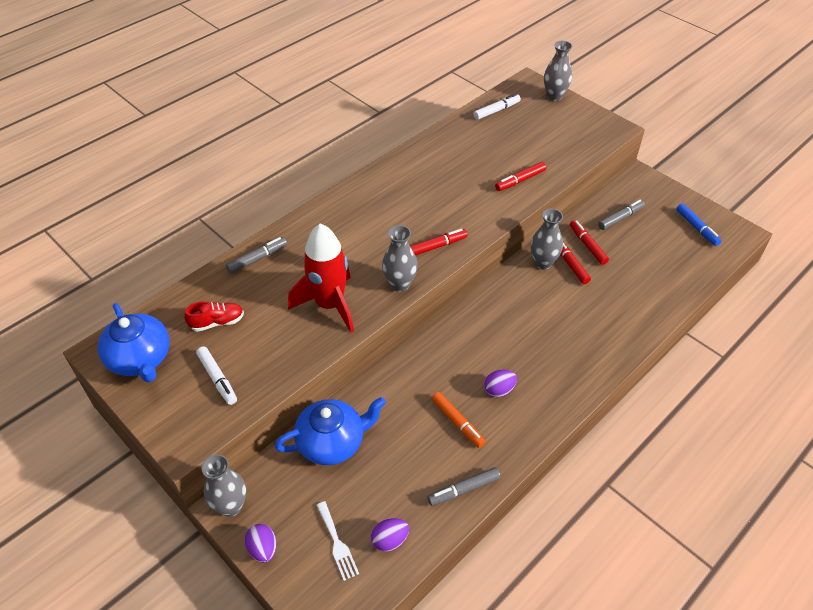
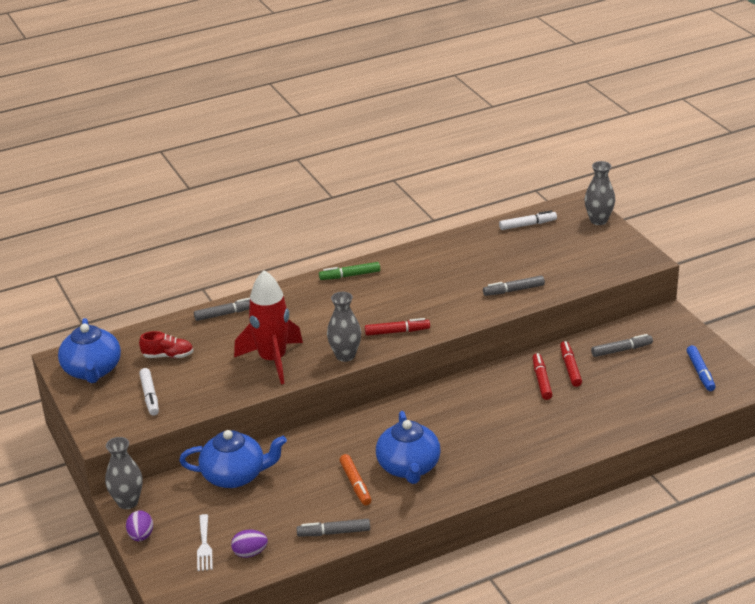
camera: 20 degrees right, 15 degrees down
(362, 192) = (350, 276): none -> green marker
(499, 390) = (408, 467): purple egg -> blue teapot
(520, 180) = (514, 290): red marker -> grey marker
(543, 263) = (514, 375): grey vase -> none

